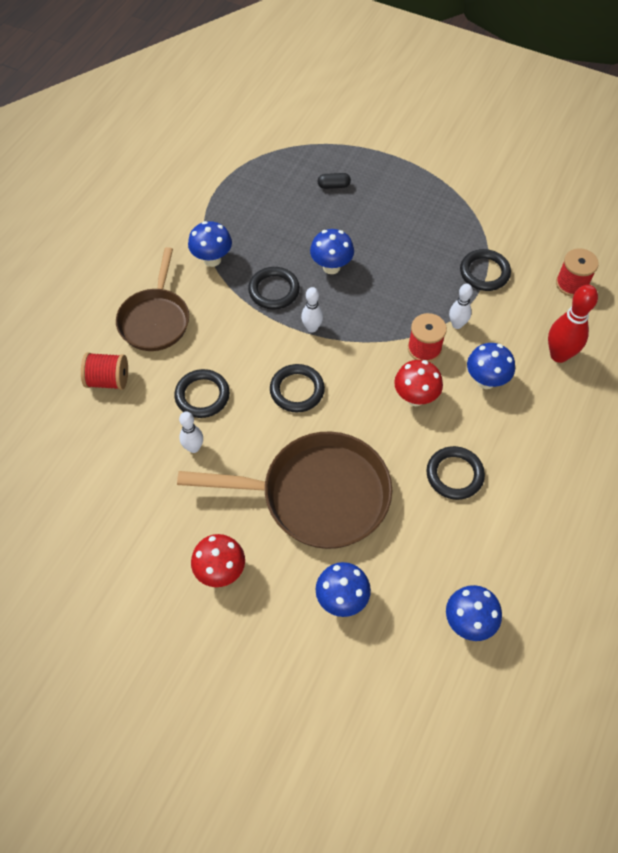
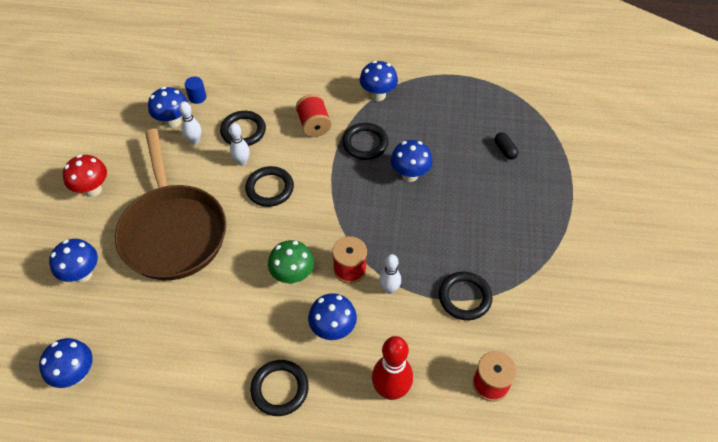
camera: 70 degrees right, 5 degrees down
(108, 380) = (238, 74): red spool -> red spool (314, 125)
(124, 431) = (197, 97): none -> blue cylinder
(151, 464) = (173, 122): none -> blue mushroom
(155, 320) = (303, 81): brown pan -> none
(312, 328) = (337, 180): white bowling pin -> white bowling pin (242, 162)
(415, 397) = (293, 276): red mushroom -> green mushroom
(454, 474) = (220, 328): black ring -> black ring (280, 389)

